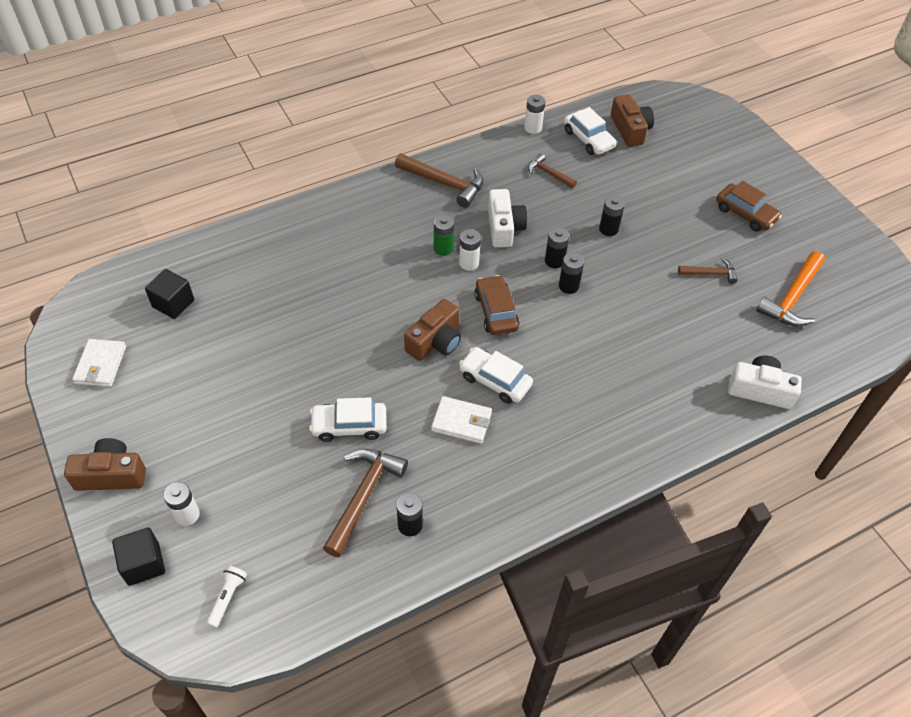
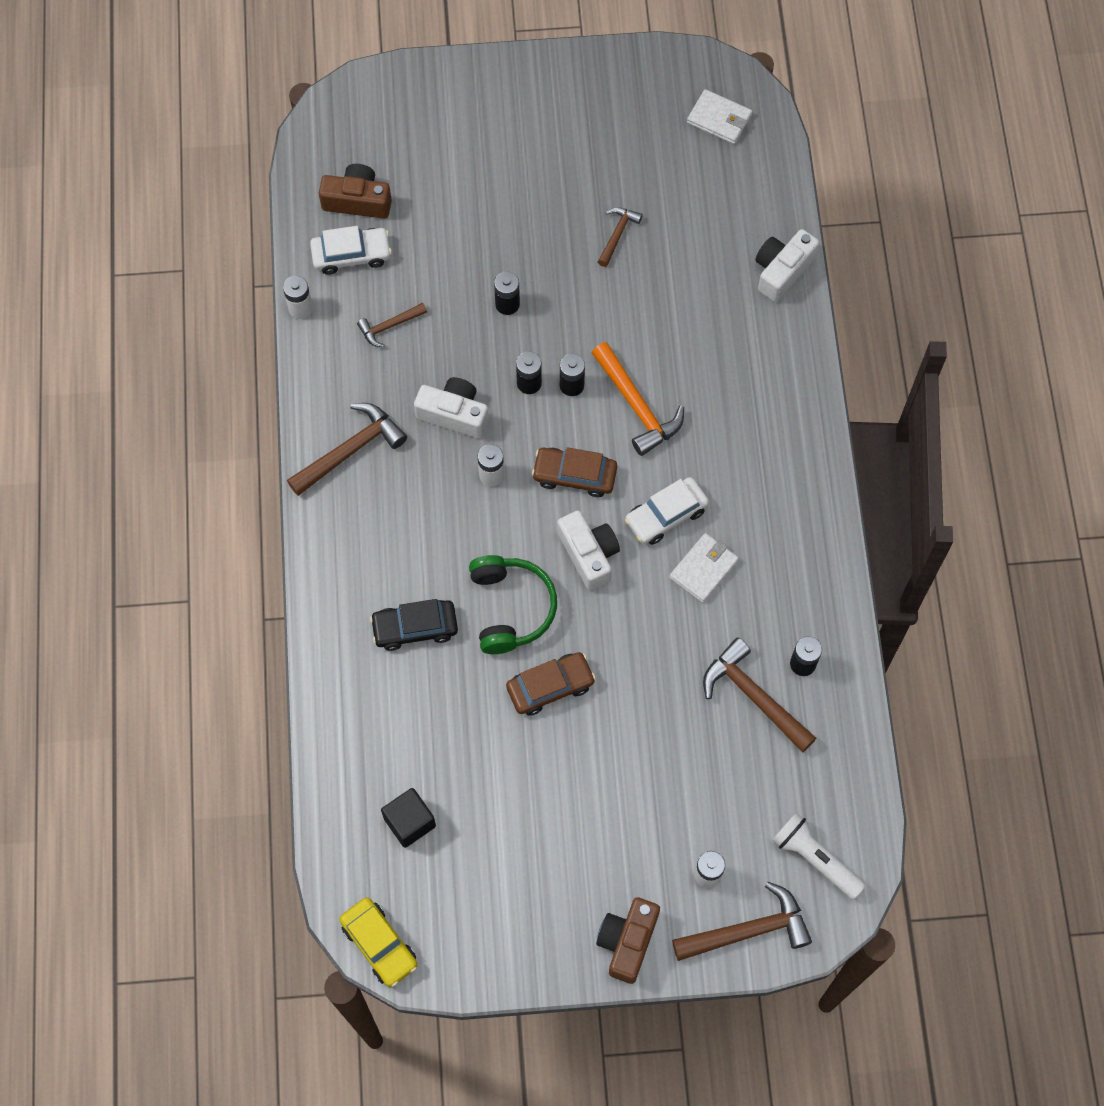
camera: 65 degrees left, 15 degrees up
(72, 317) = (379, 944): none -> yellow car
(100, 365) = (469, 924): white wallet -> white wallet (719, 119)
(143, 564) = (748, 930): black cube -> brown hammer
(227, 597) = (815, 859): white flashlight -> white flashlight, size x1.63
(327, 259) = (415, 628): none -> black car
(349, 426) = (663, 681): white car -> none
(368, 308) = (511, 608): none -> green headphones
(435, 341) = (589, 554): brown camera -> white camera
(443, 248) = (457, 493): green battery -> none
(745, 213) = (549, 151): brown car -> brown car (550, 686)
(792, 297) = (684, 174): orange hammer -> orange hammer (637, 406)

